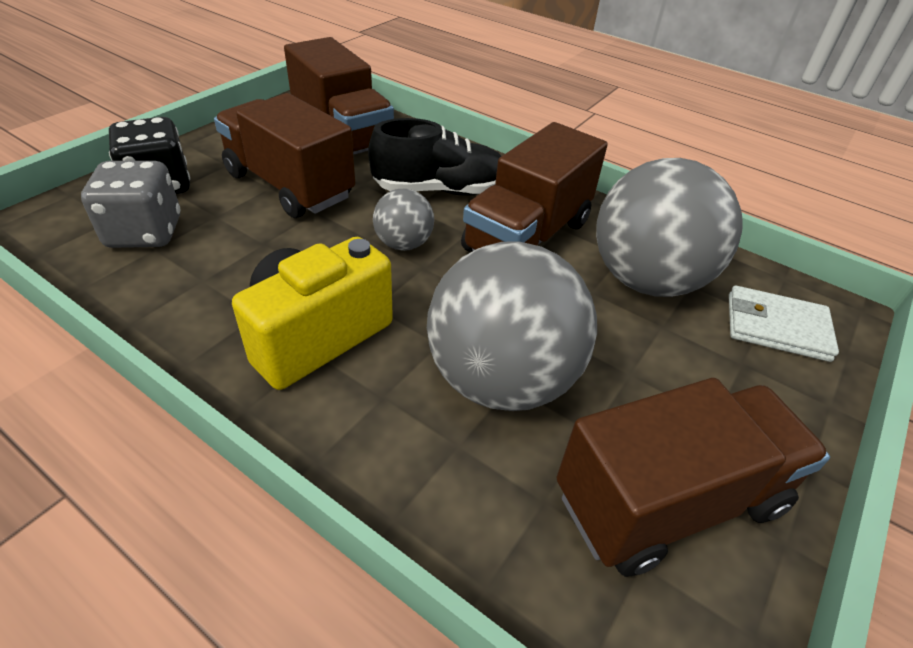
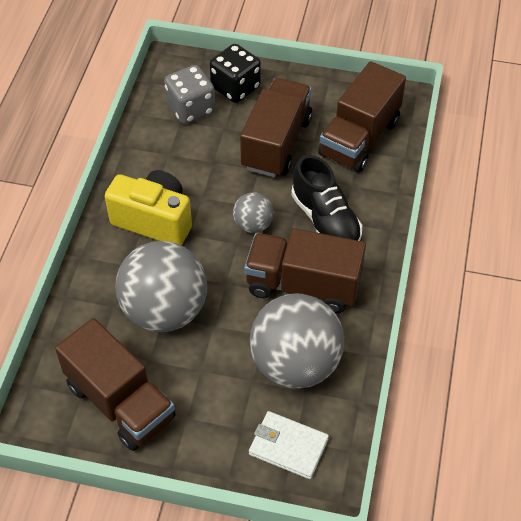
camera: 70 degrees right, 10 degrees up
(776, 327) = (288, 446): white wallet -> white wallet turned 60 degrees counterclockwise

